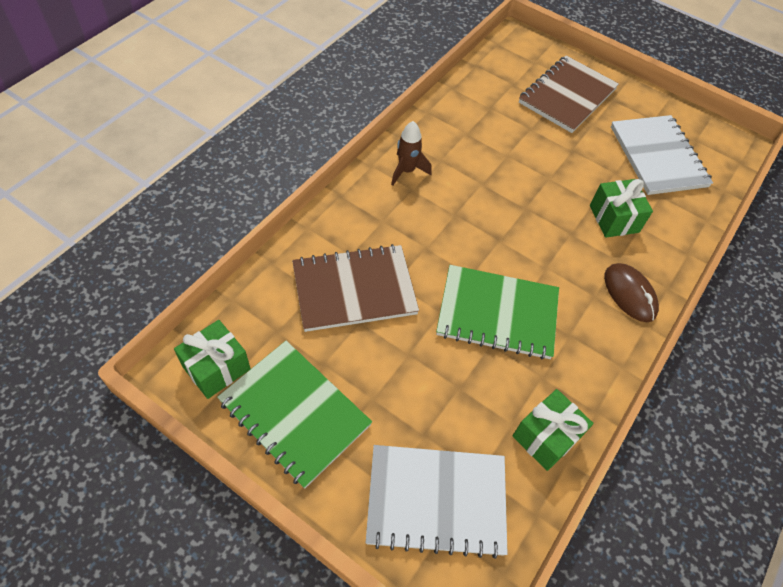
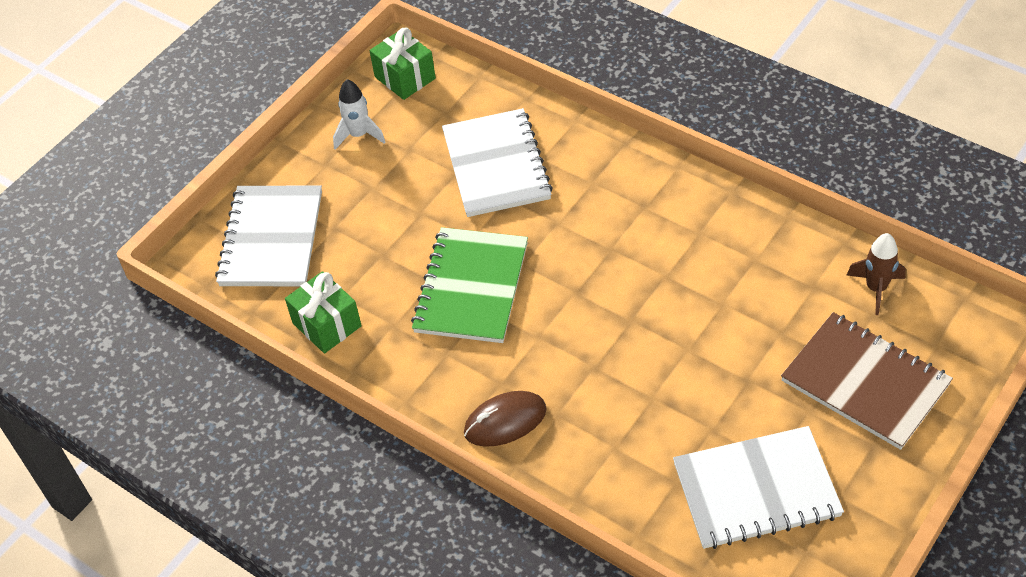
camera: 100 degrees right, 5 degrees down
(294, 413) = (359, 135): green notebook -> white rocket
(354, 289) = (496, 165): brown notebook -> white notebook
(407, 171) = (674, 200): brown rocket -> brown rocket (876, 288)
(614, 219) = (625, 418): green gift -> none

